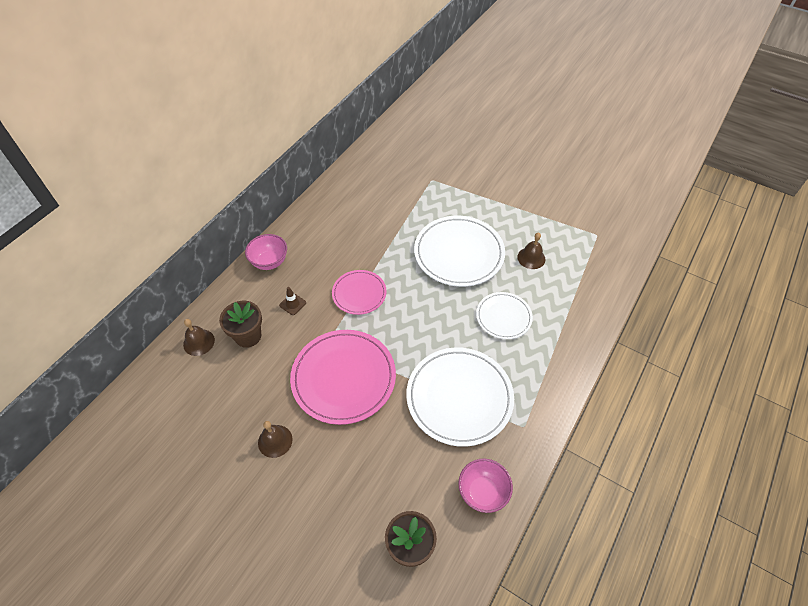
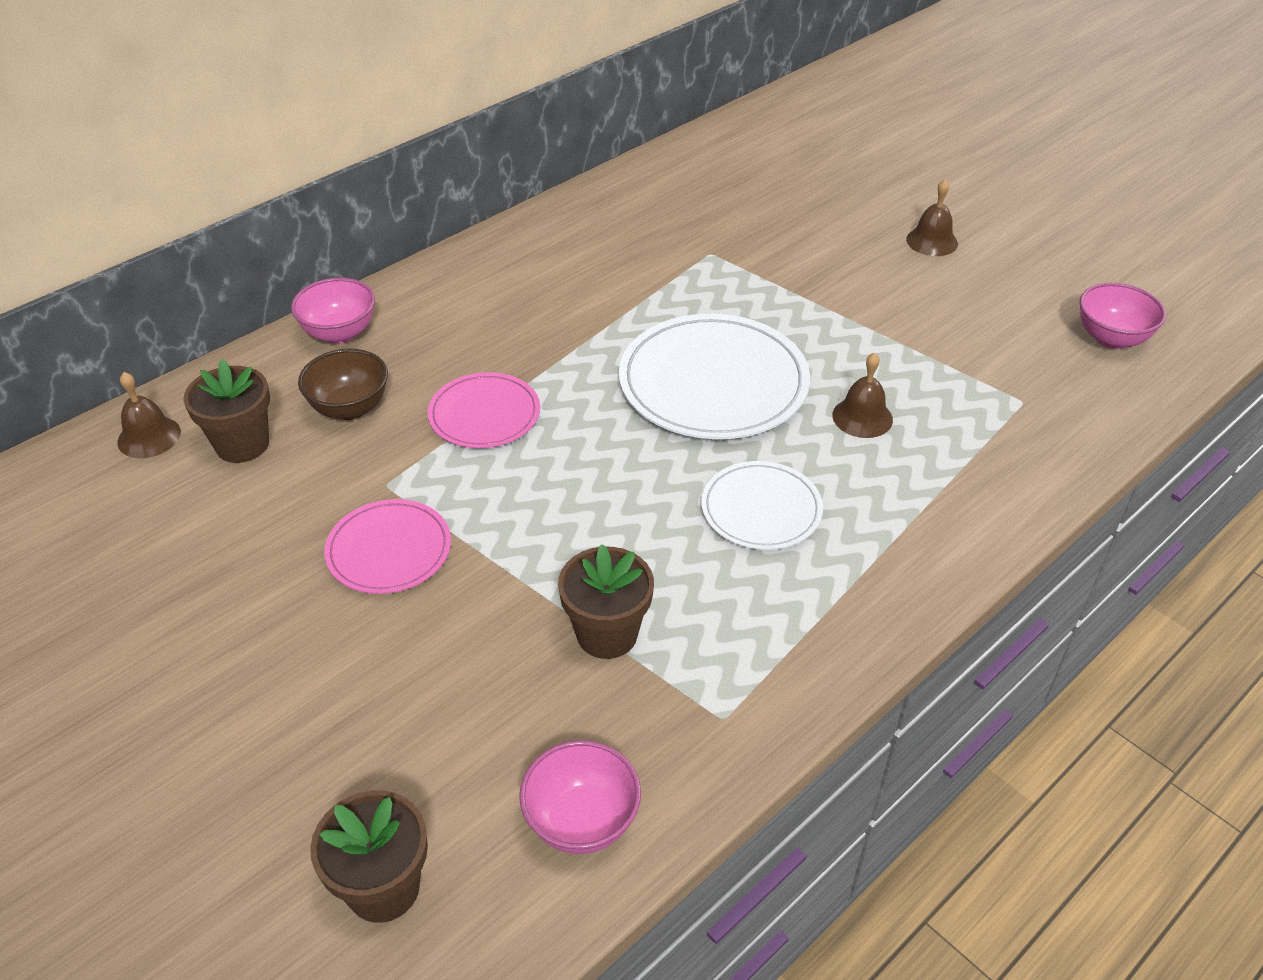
camera: 15 degrees right, 10 degrees down
(275, 441) = (207, 630): brown bell -> brown bell (932, 241)
(292, 304) = (350, 408): brown traffic cone -> brown bowl
(343, 378) = (389, 550): pink plate -> pink plate, size x0.57
(459, 397) = (607, 634): white plate -> brown flower pot
(624, 193) = (1111, 338): none -> pink bowl

